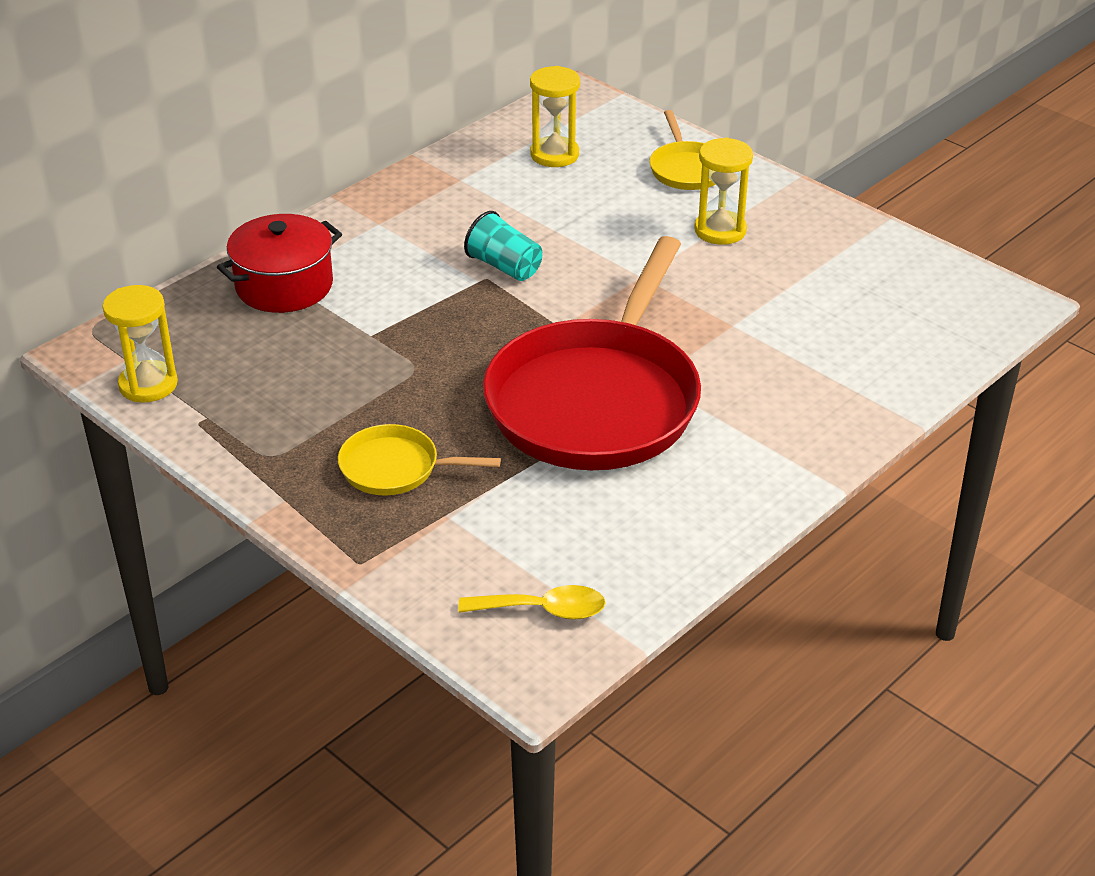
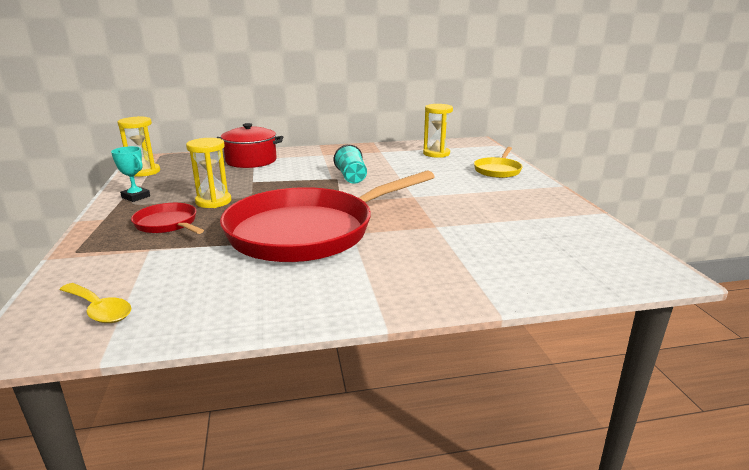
camera: 35 degrees right, 15 degrees down
(248, 442) = (136, 197): none -> turquoise trophy
(395, 468) = (168, 224): yellow pan -> red pan
(720, 230) = (484, 192): yellow hourglass -> yellow hourglass (213, 202)

